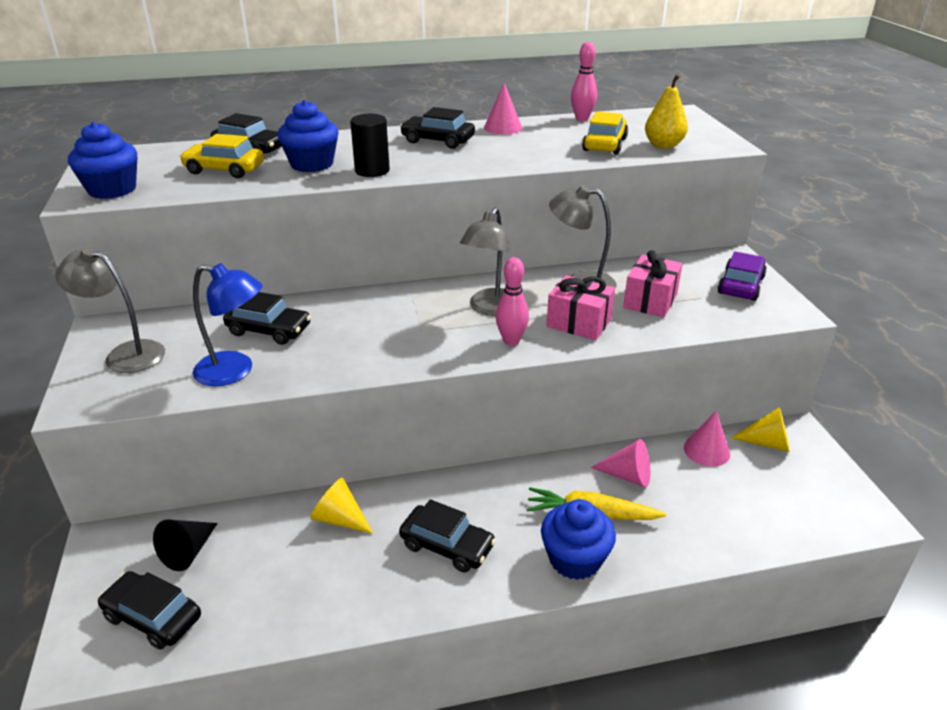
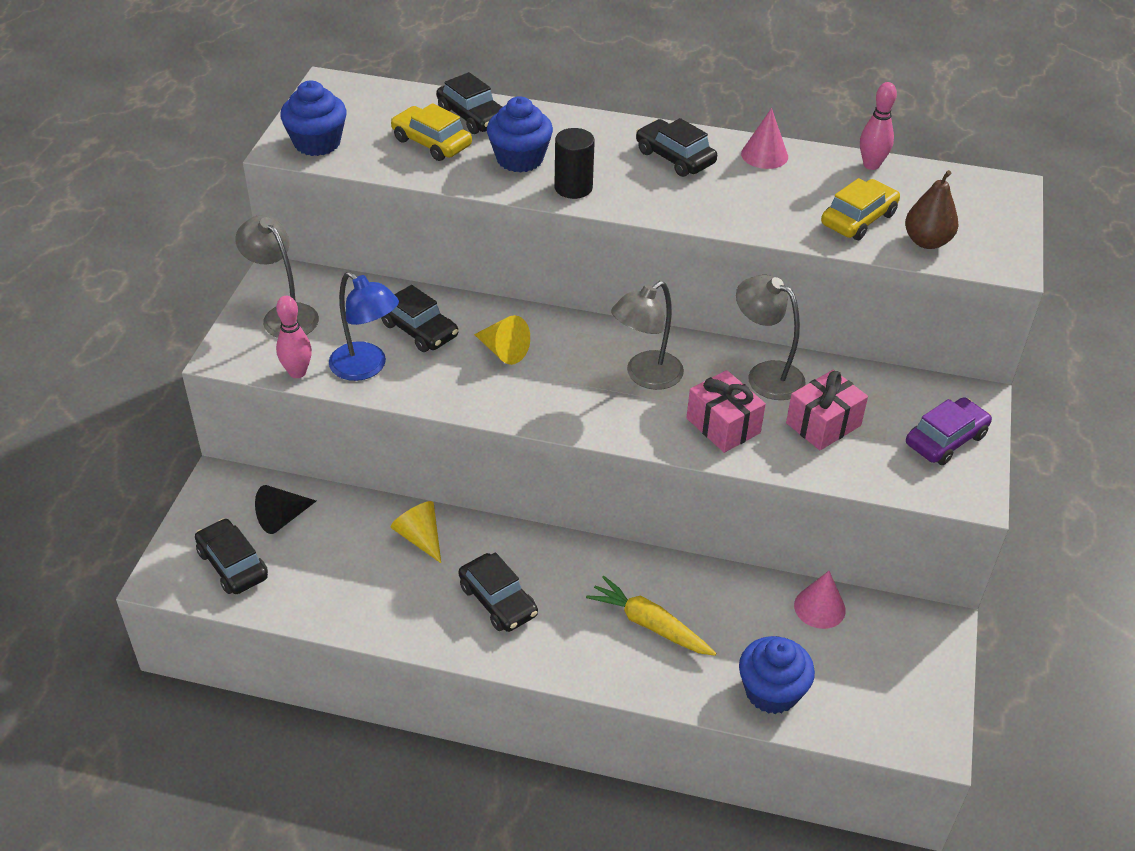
camera: 25 degrees right, 10 degrees up
(511, 341) = (638, 423): pink bowling pin -> pink bowling pin (297, 372)
(575, 559) = (604, 659): blue cupcake -> blue cupcake (771, 691)
(628, 476) = (715, 601): pink cone -> none
(663, 145) = (926, 241): yellow pear -> brown pear
(767, 443) = (894, 625): yellow cone -> yellow cone (503, 351)

